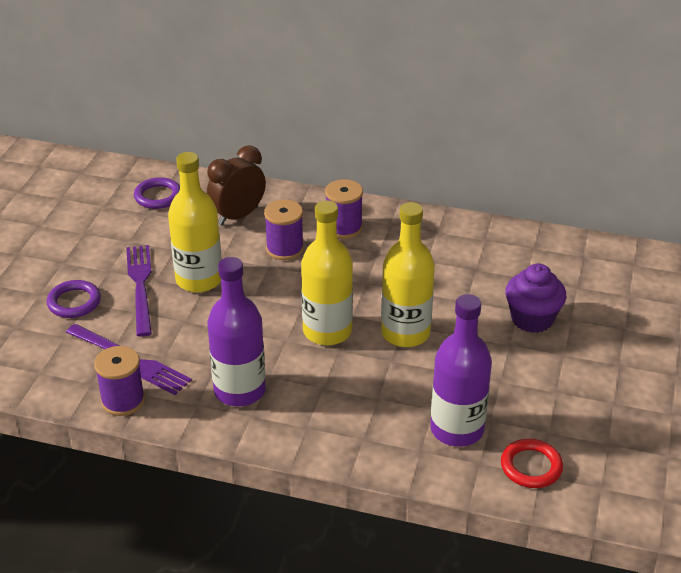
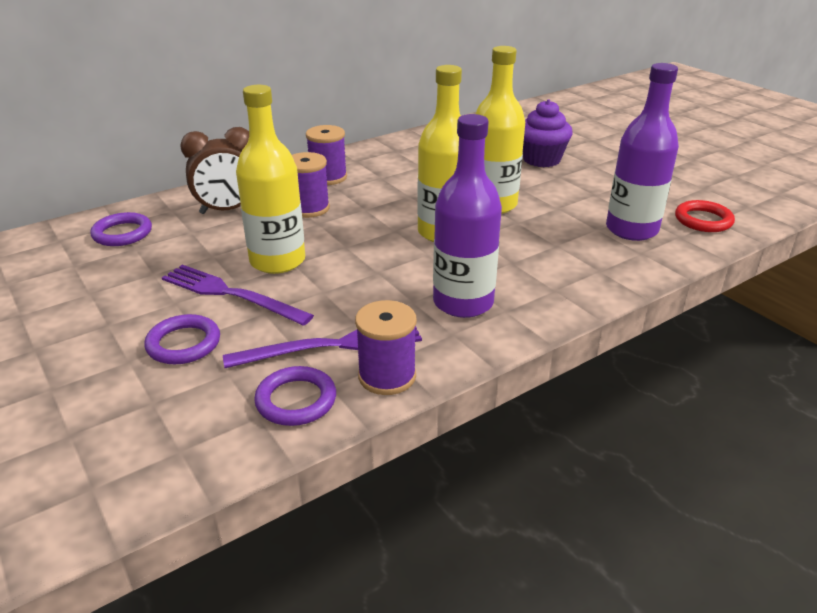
camera: 50 degrees left, 5 degrees down
(66, 377) = (296, 400): none -> purple ring
(238, 216) = (228, 210): brown clock -> brown clock turned 105 degrees counterclockwise

